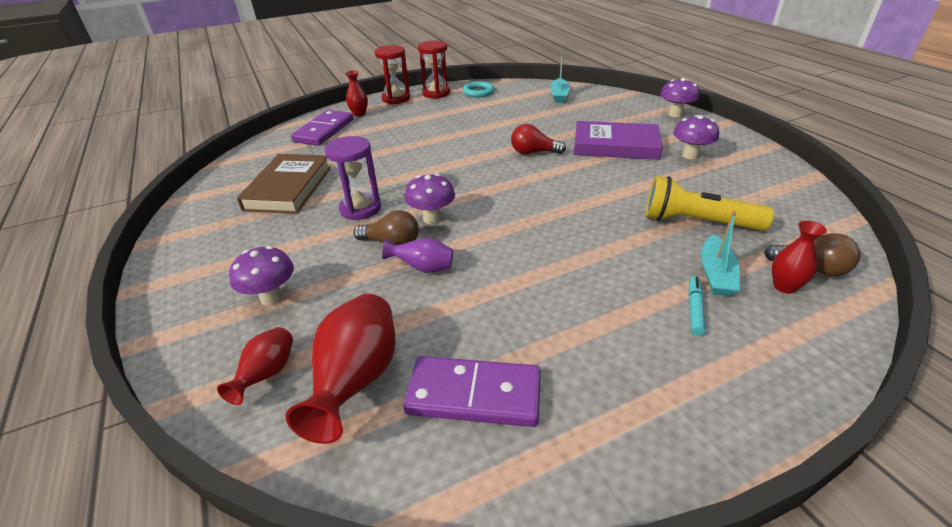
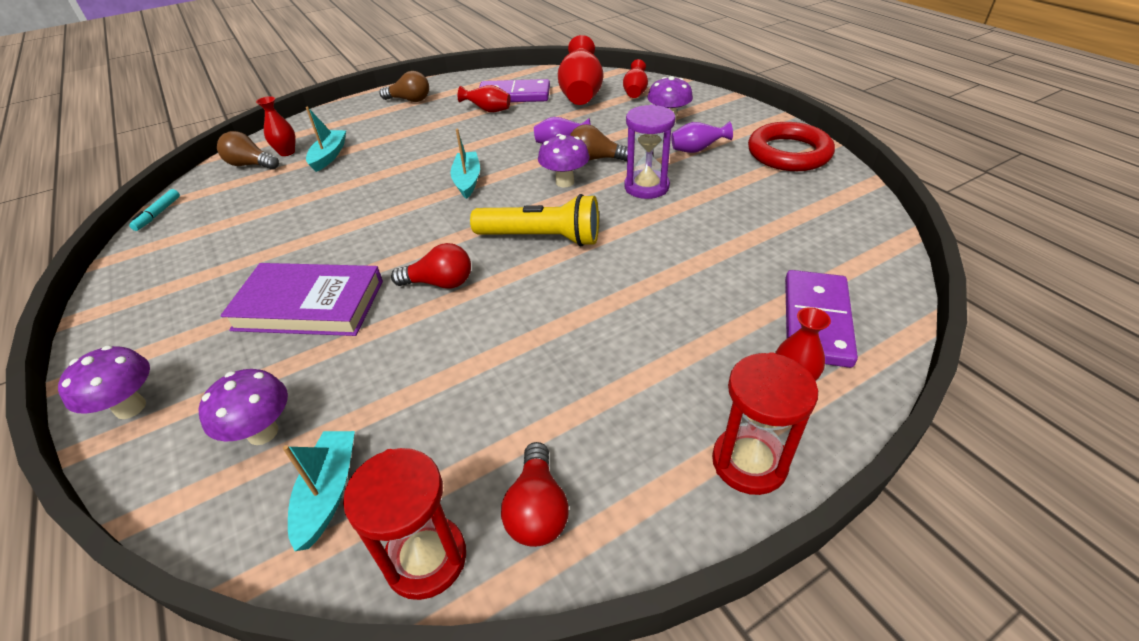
camera: 175 degrees right, 5 degrees up
(199, 234) = (788, 153): none -> red ring
(281, 246) = (697, 150): none -> purple vase
(288, 188) = (754, 205): brown book -> none
(436, 93) = (653, 500): red hourglass -> red hourglass (426, 558)
(478, 92) = (537, 510): turquoise ring -> red light bulb
(518, 351) = (488, 110): none -> red vase
(529, 227) = (467, 180): none -> turquoise boat
(673, 405) = (410, 100): none -> brown light bulb
(690, 155) = (218, 289): purple mushroom -> purple mushroom (263, 432)
(694, 309) = (364, 136): turquoise marker -> turquoise marker (158, 214)
(697, 222) = (303, 195): yellow flashlight -> yellow flashlight (541, 238)

